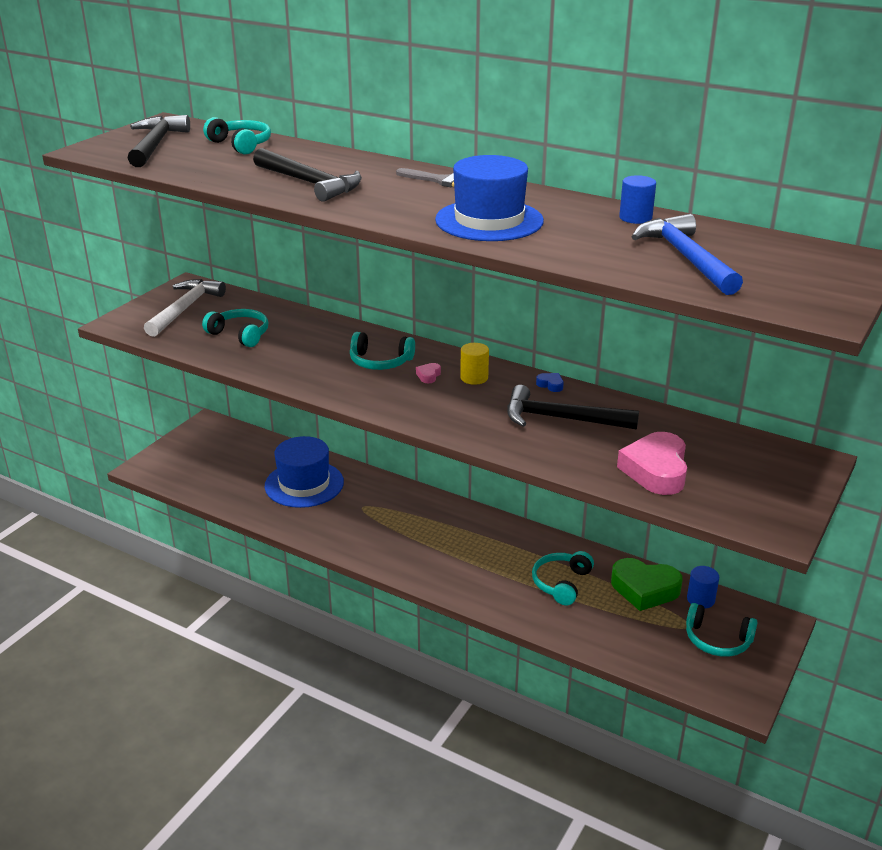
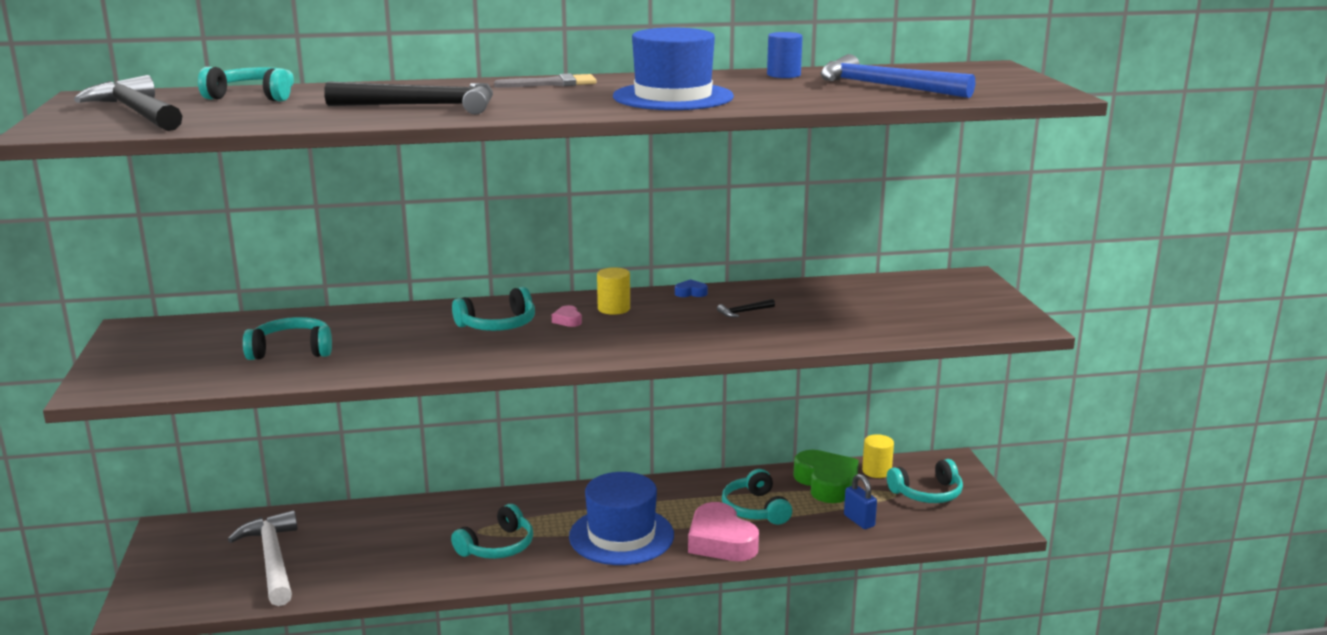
camera: 40 degrees left, 10 degrees down
(185, 309) = (172, 349): white hammer -> white hammer (273, 559)
(304, 484) = (381, 538): blue hat -> blue hat (621, 536)
(360, 524) = (497, 546): none -> turquoise headphones
(561, 418) = (743, 312): black hammer -> black hammer, size x0.41
(627, 634) = (859, 521): none -> blue padlock
(644, 589) = (826, 483): green heart -> green heart turned 90 degrees counterclockwise
(656, 470) = (878, 320): pink heart -> pink heart (721, 541)
(700, 599) = (876, 471): blue cylinder -> yellow cylinder

